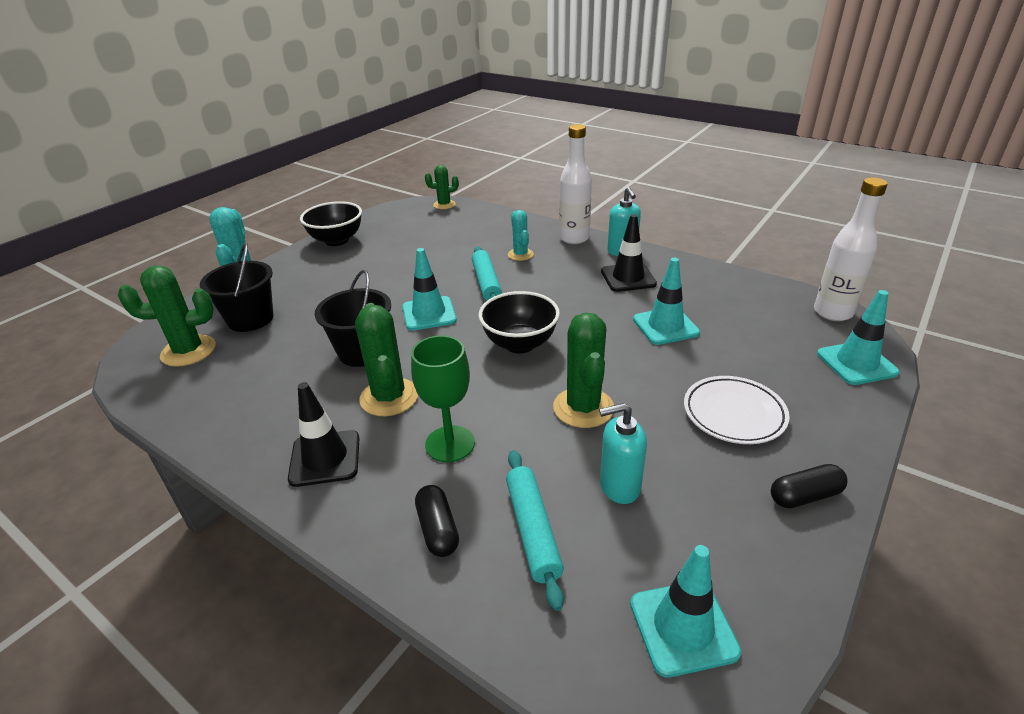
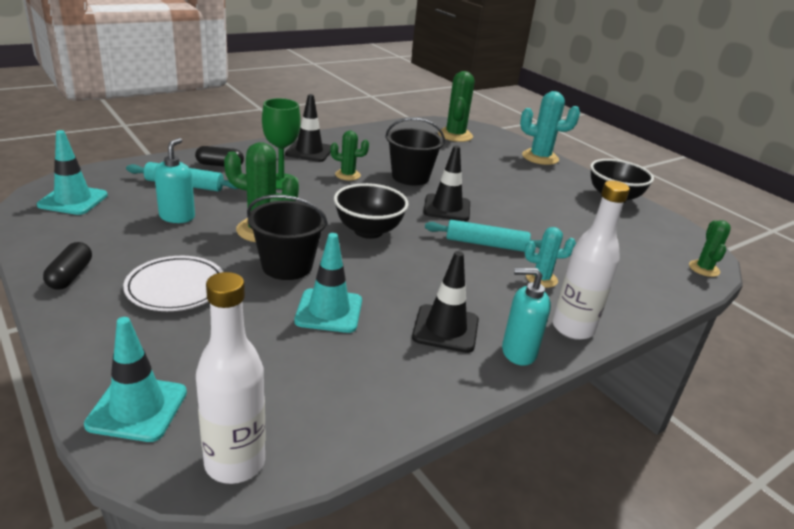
camera: 105 degrees right, 5 degrees down
(250, 319) = (484, 153): black bucket -> black bucket (287, 266)
(389, 397) = (347, 175): green cactus -> green cactus, size x0.61
(429, 314) = (447, 208): turquoise traffic cone -> black traffic cone

